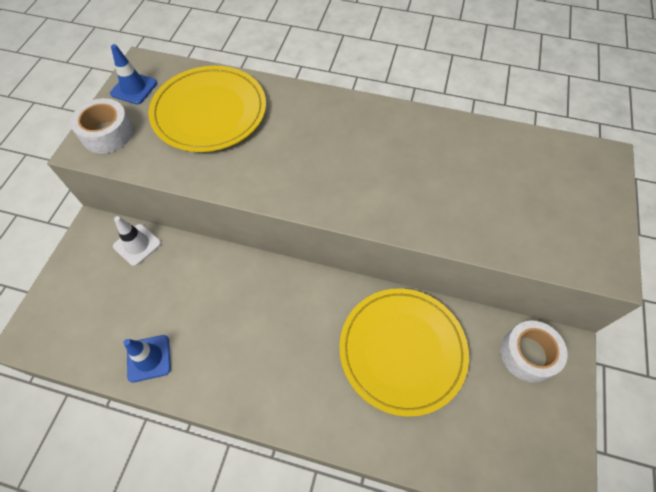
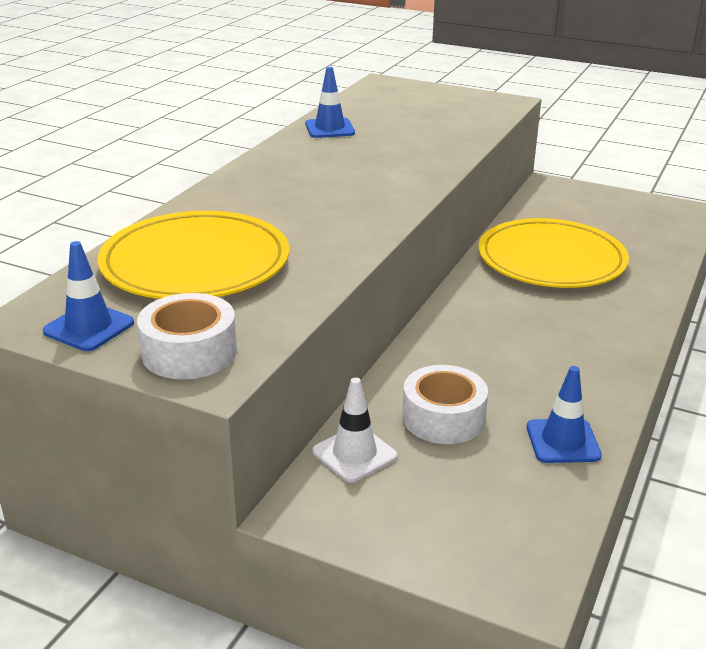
camera: 80 degrees left, 30 degrees down
(461, 137) = (329, 129): none -> blue traffic cone
(528, 354) = (555, 201): white tape -> white tape (443, 418)

